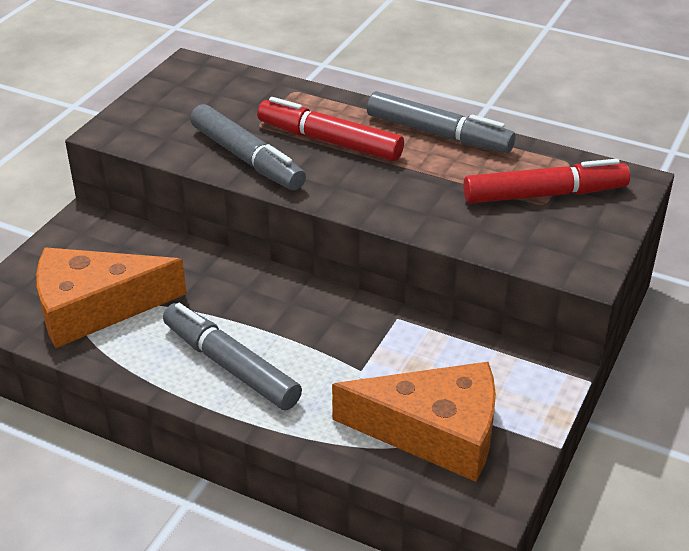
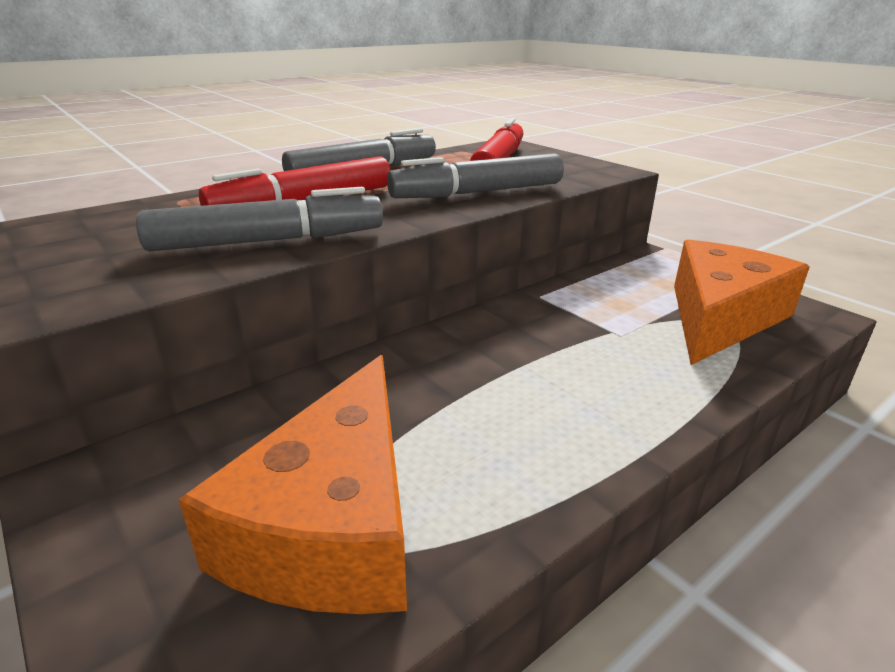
camera: 65 degrees left, 10 degrees down
(230, 366) = (564, 412): grey marker -> grey marker (477, 193)

